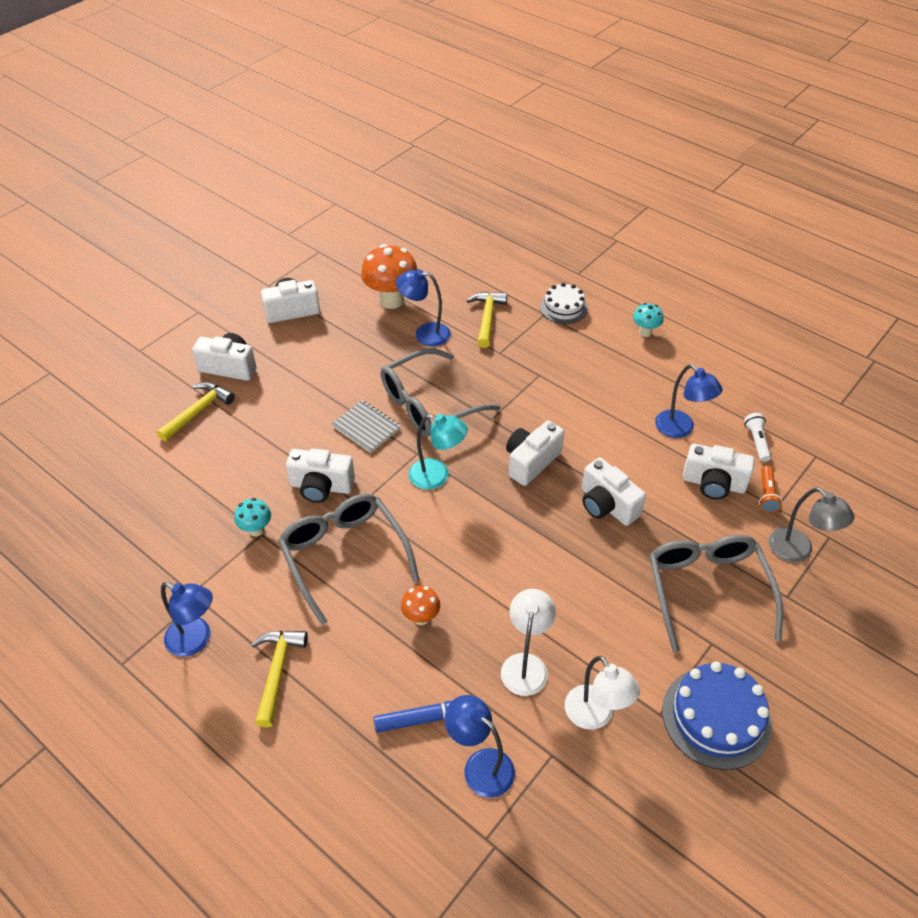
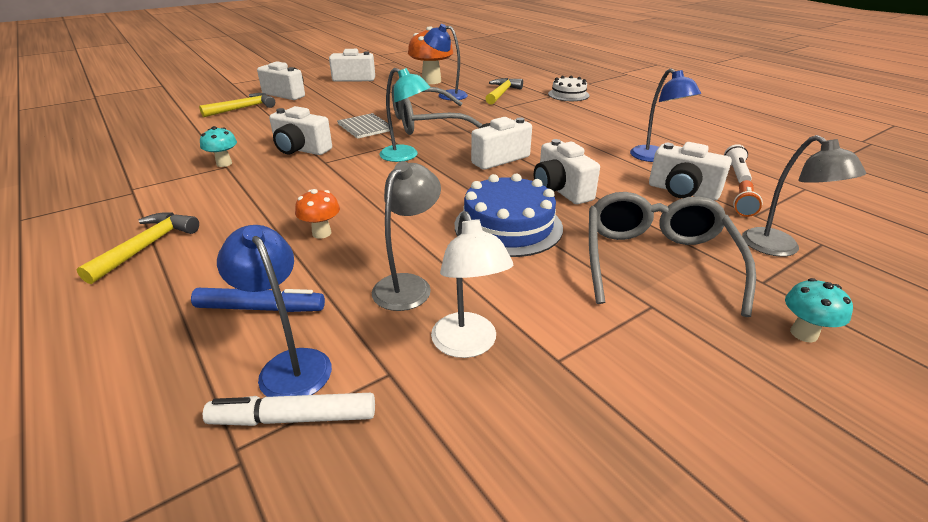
camera: 15 degrees right, 15 degrees down
(196, 640) = (100, 215): blue lamp -> none
(344, 555) = (284, 186): grey glasses -> none
(509, 807) = (294, 418): none -> white marker
(525, 664) = (408, 285): white lamp -> grey lamp
(645, 332) = (636, 110): turquoise mushroom -> turquoise mushroom (803, 334)
(716, 717) = (639, 379): blue cake -> blue cake (508, 226)

